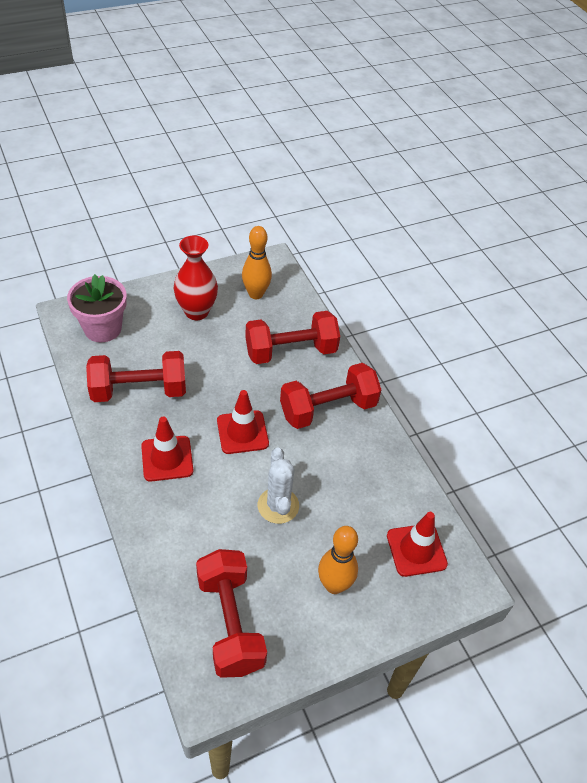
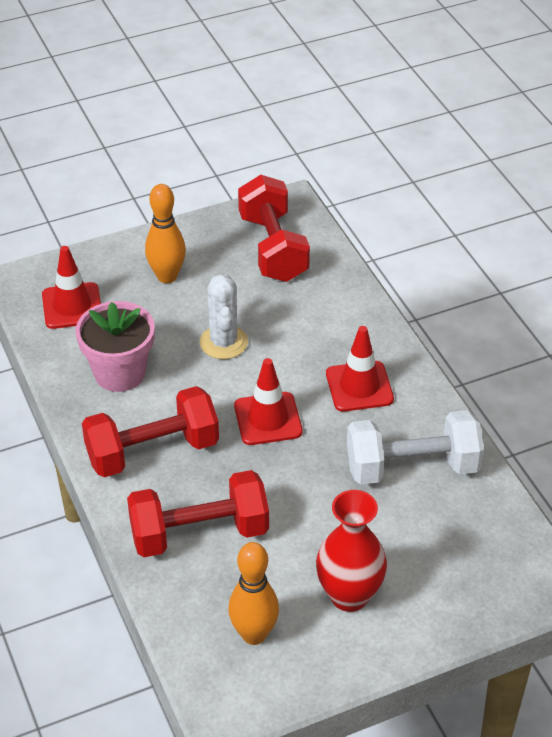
camera: 175 degrees left, 5 degrees down
(102, 328) = (489, 559): pink flower pot -> pink flower pot (120, 373)
(139, 390) = (412, 467): red dumbbell -> white dumbbell

